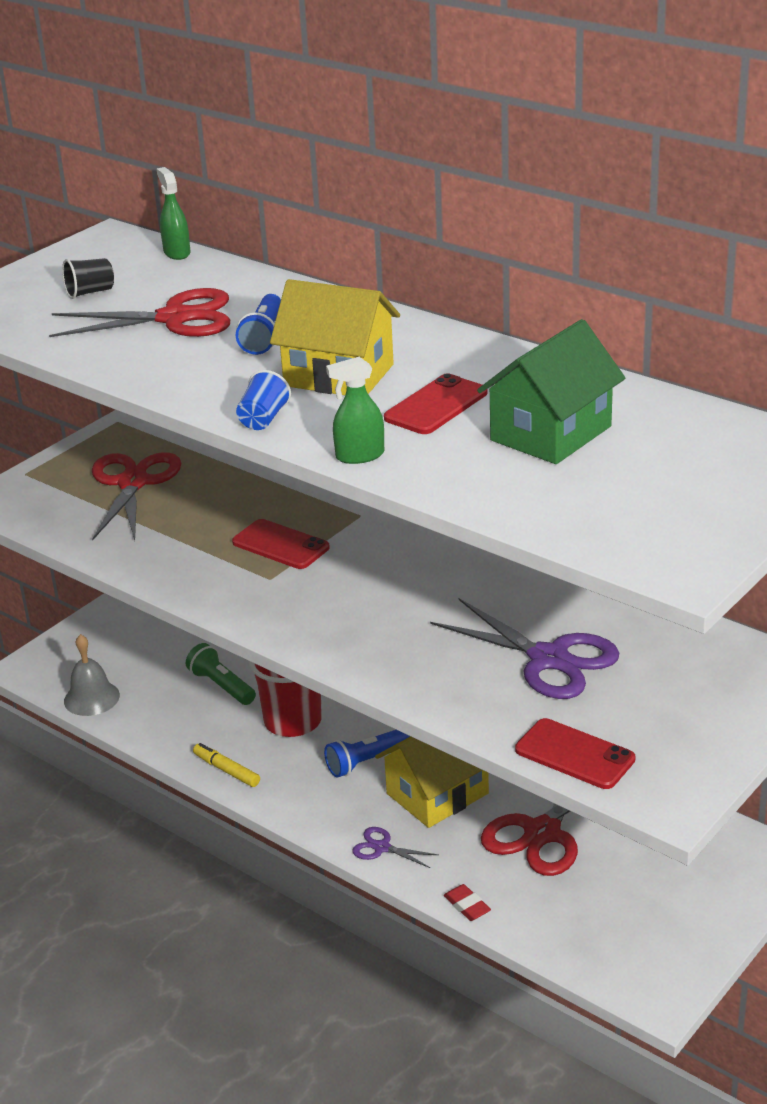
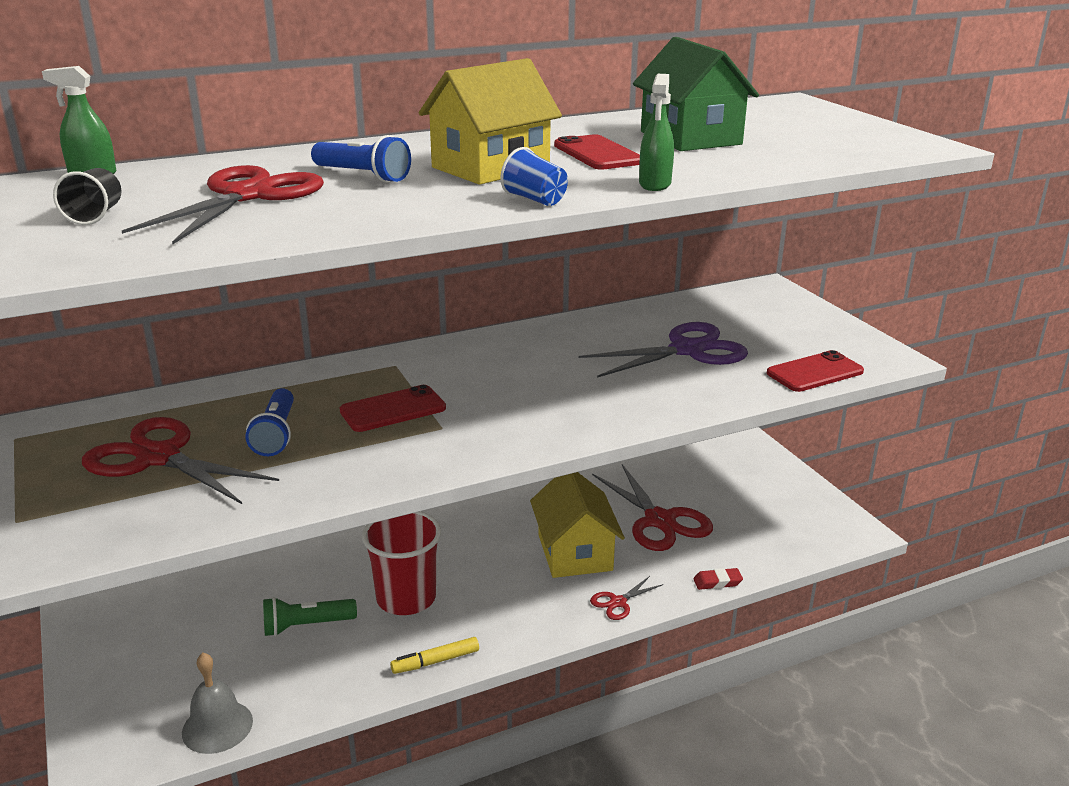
camera: 65 degrees left, 5 degrees down
(366, 761) = (502, 575): blue flashlight -> blue flashlight (276, 434)
(382, 847) = (618, 602): purple scissors -> red scissors

